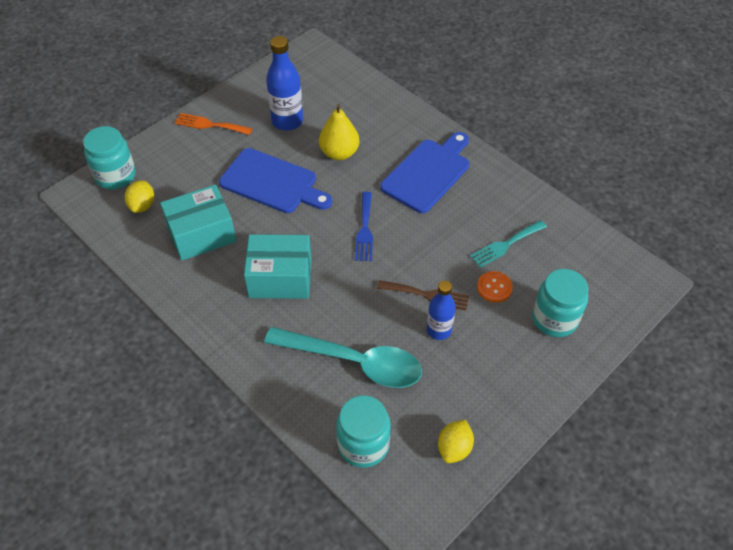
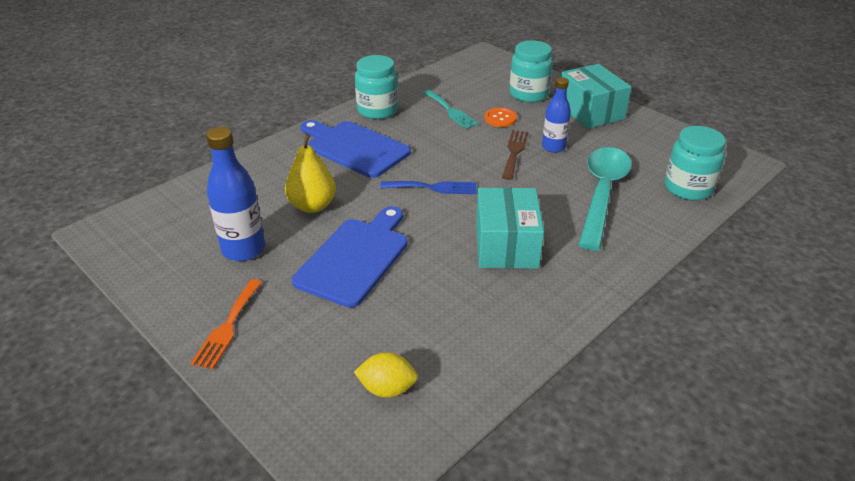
camera: 90 degrees left, 15 degrees down
(115, 176) = (319, 434): turquoise jar -> turquoise jar (377, 110)
(201, 234) = (442, 317): turquoise box -> turquoise box (590, 111)
(454, 448) = (669, 143): yellow lemon -> none

